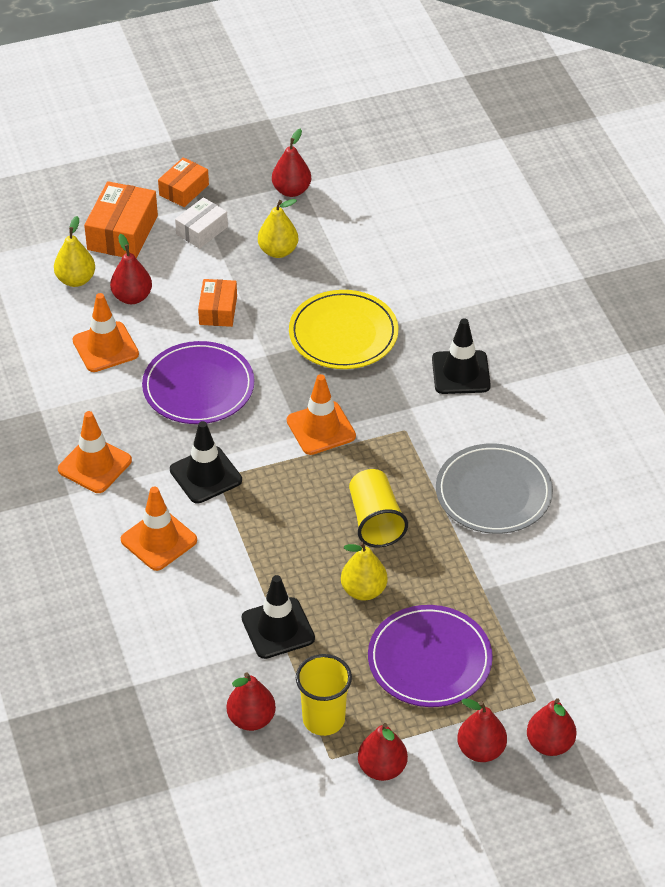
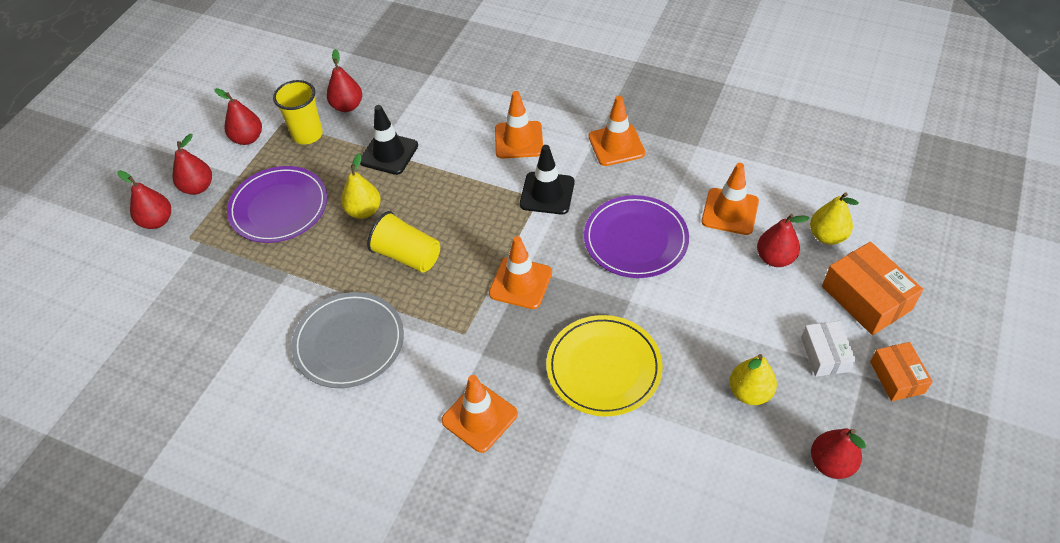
camera: 135 degrees right, 5 degrees up
(218, 310) = (710, 302): orange box -> none
(461, 373) = (479, 417): black traffic cone -> orange traffic cone

